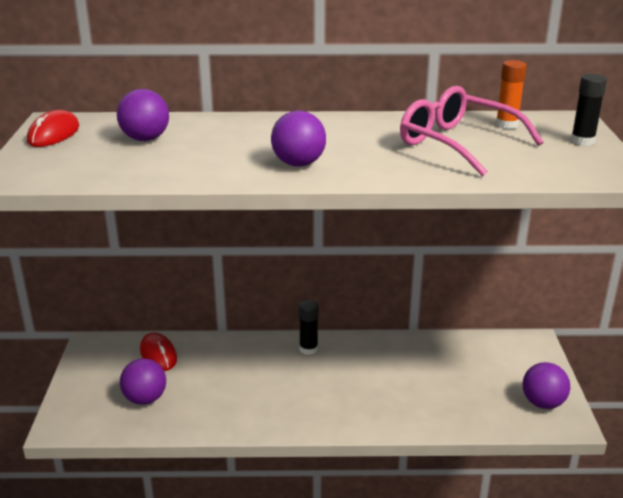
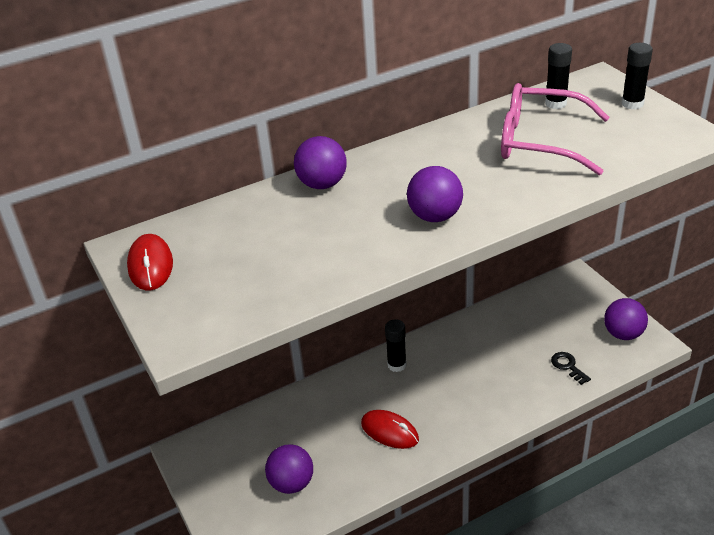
camera: 25 degrees left, 10 degrees up
(145, 139) = (255, 237): purple ball -> purple ball (322, 184)
(158, 354) = (262, 432): red mouse -> red mouse (389, 431)
(463, 408) = (568, 366): none -> black key
(506, 125) = (555, 103): orange glue stick -> black glue stick

